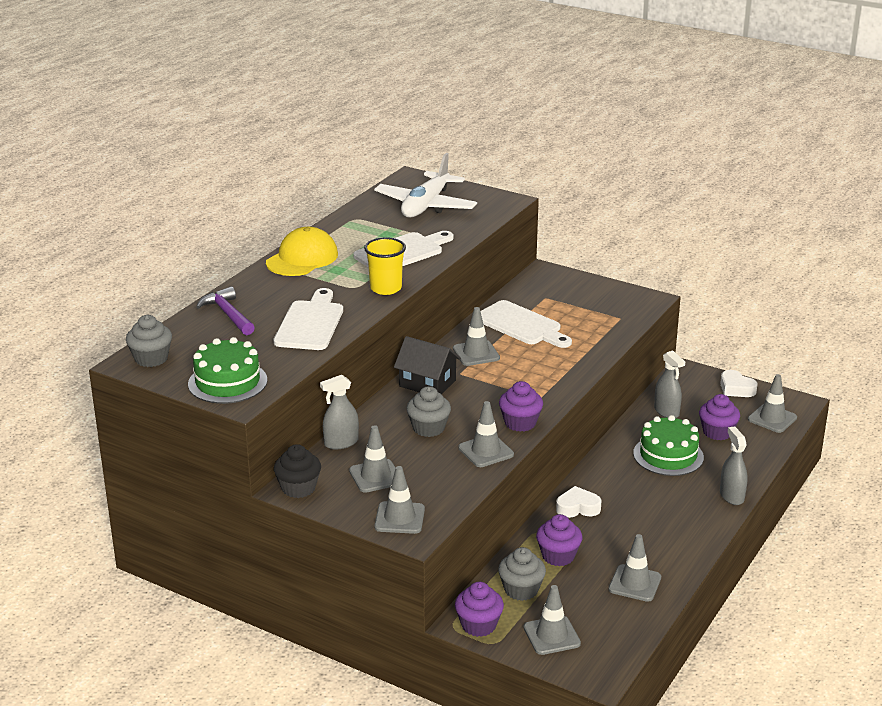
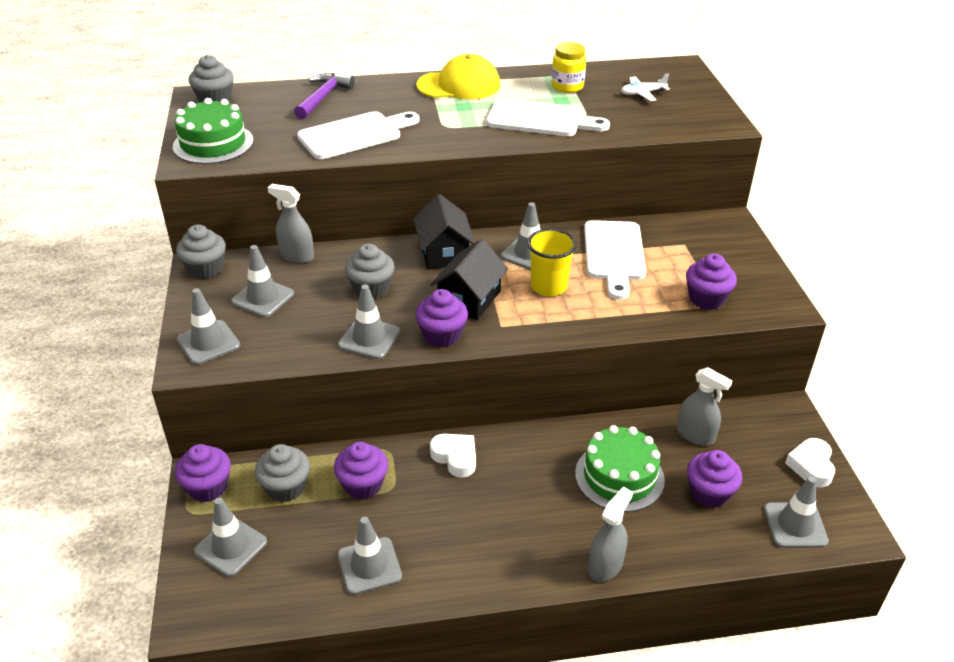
camera: 50 degrees right, 10 degrees up
(298, 488) = (205, 269): black cupcake -> grey cupcake
(372, 224) = (567, 87): none -> yellow jar
(385, 288) = (464, 140): yellow cup -> yellow cup (548, 286)
(426, 206) = (642, 93): white plane -> white plane, size x0.43
(495, 397) = (469, 299): none -> black house
(609, 318) = (706, 298): none -> purple cupcake
(666, 411) = (695, 435): grey spray bottle -> grey spray bottle turned 75 degrees counterclockwise

